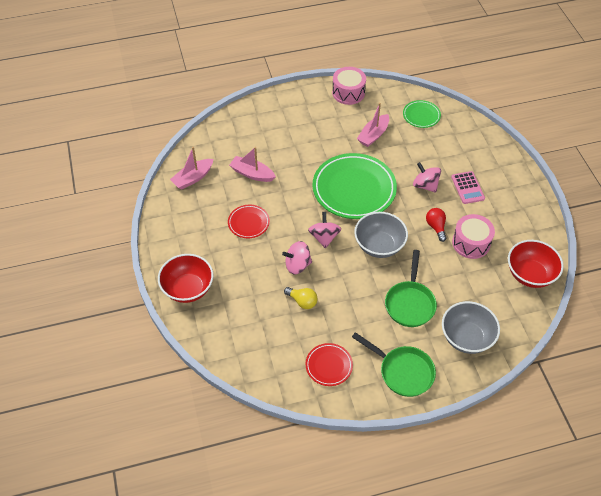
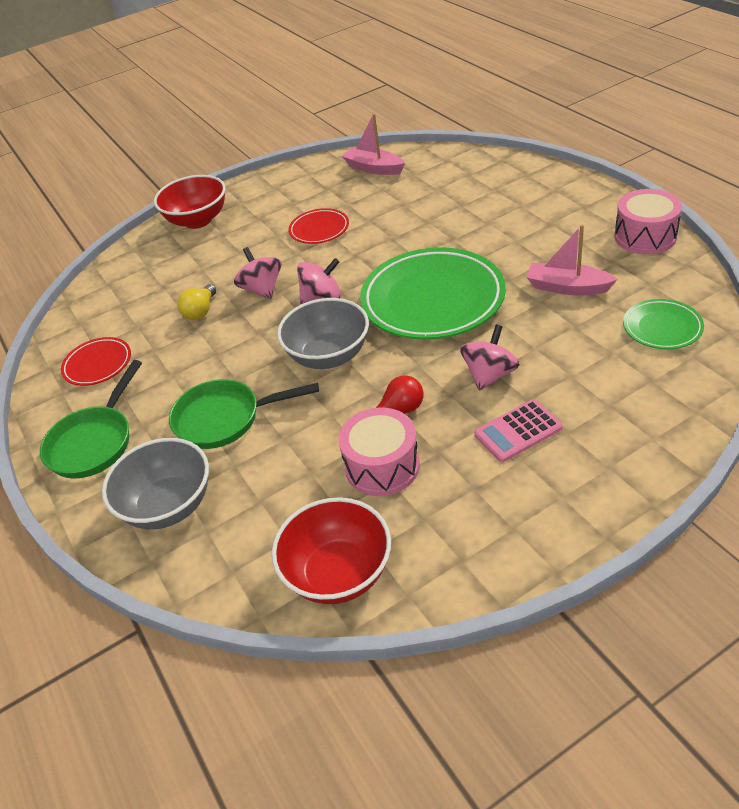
camera: 80 degrees right, 10 degrees down
(252, 174) = (408, 206): pink boat -> none

